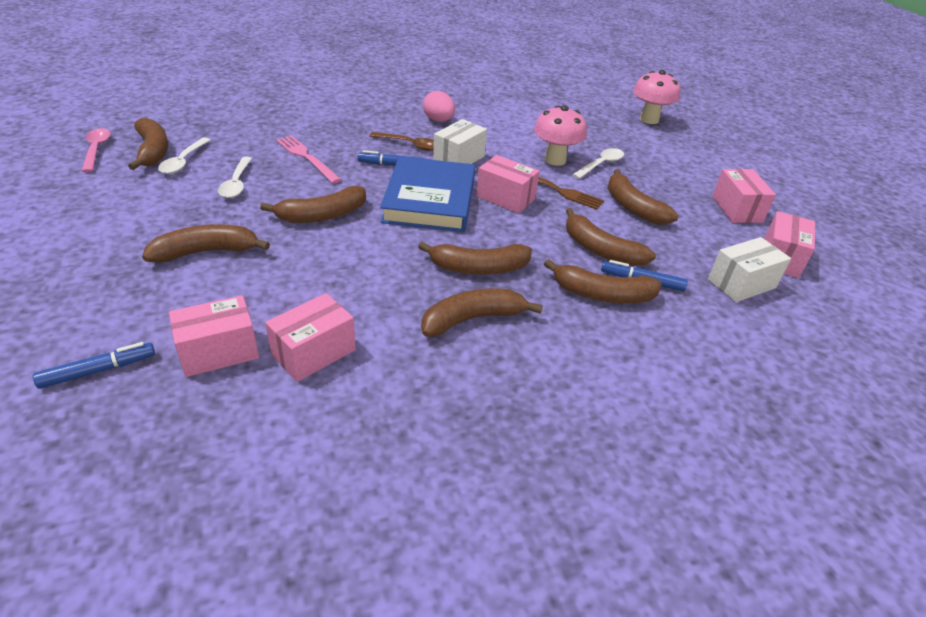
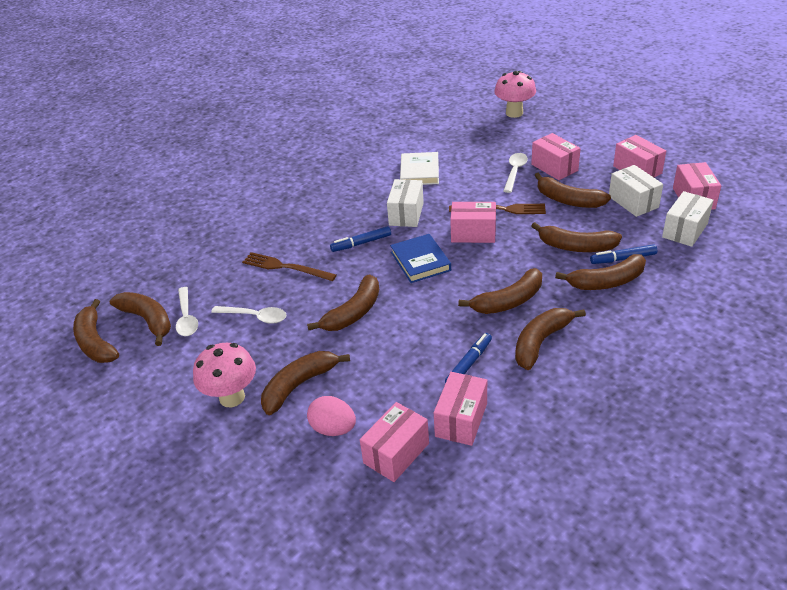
camera: 20 degrees left, 0 degrees up
(96, 150) = (96, 342): pink spoon -> brown banana
(98, 370) = (327, 511): blue marker -> blue marker (468, 364)
(236, 183) = (255, 317): white spoon -> white spoon turned 45 degrees counterclockwise
(306, 157) = (285, 267): pink fork -> brown fork
(410, 145) = (355, 218): brown spoon -> none
(430, 200) = (420, 261): blue book -> blue book, size x0.61
(438, 120) = (355, 184): pink egg -> pink egg (333, 429)
(507, 132) = (419, 172): none -> white book
(555, 160) = (478, 182): pink mushroom -> pink mushroom (232, 397)
(646, 175) = (554, 167): none -> pink box
(704, 235) = (633, 202): none -> white box

